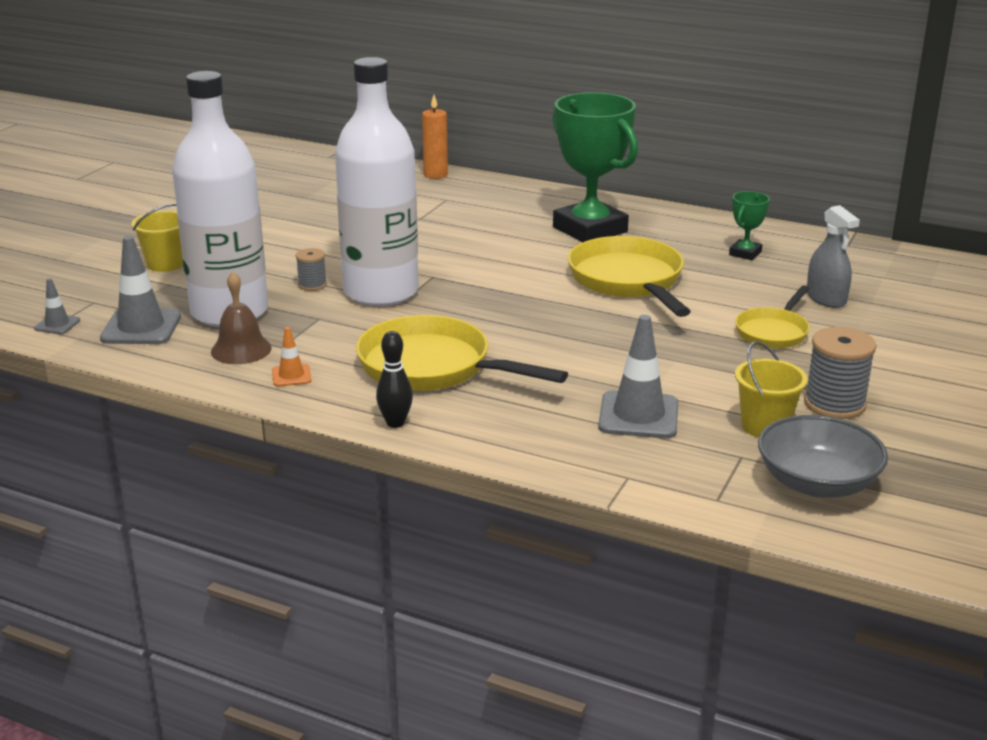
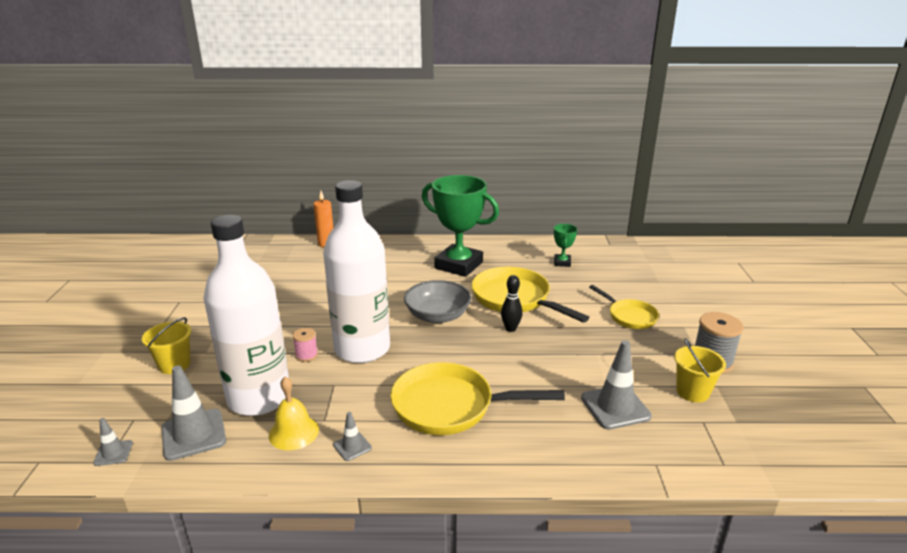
camera: 25 degrees left, 0 degrees up
(241, 349) = (294, 432): brown bell -> yellow bell
(291, 376) = (352, 446): orange traffic cone -> grey traffic cone
(312, 285) = (306, 355): grey spool -> pink spool
(395, 423) = (464, 468): black bowling pin -> black bowling pin (510, 328)
(773, 332) = (629, 316): yellow pan -> yellow pan turned 45 degrees counterclockwise
(817, 483) = (762, 429): grey bowl -> grey bowl (437, 316)
(826, 298) = (634, 284): grey spray bottle -> none

